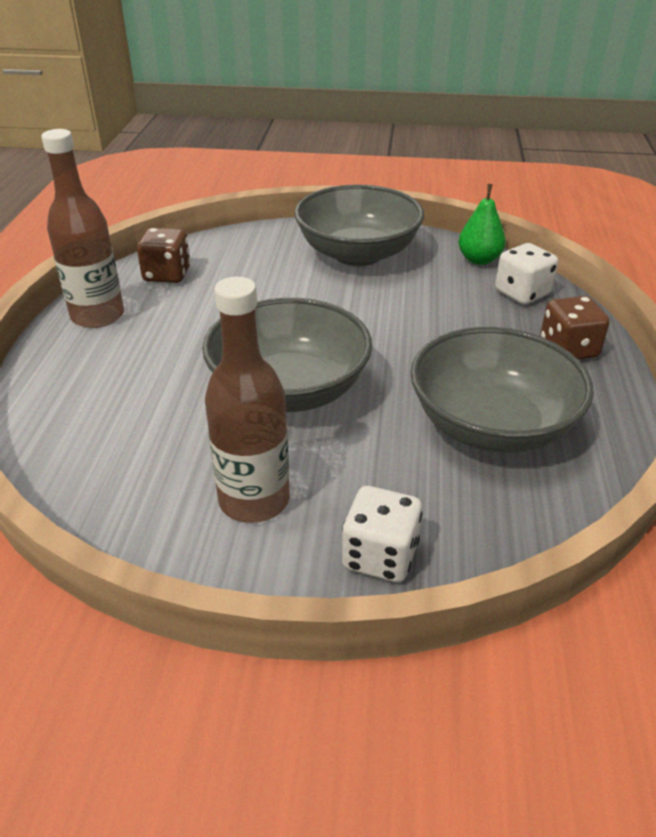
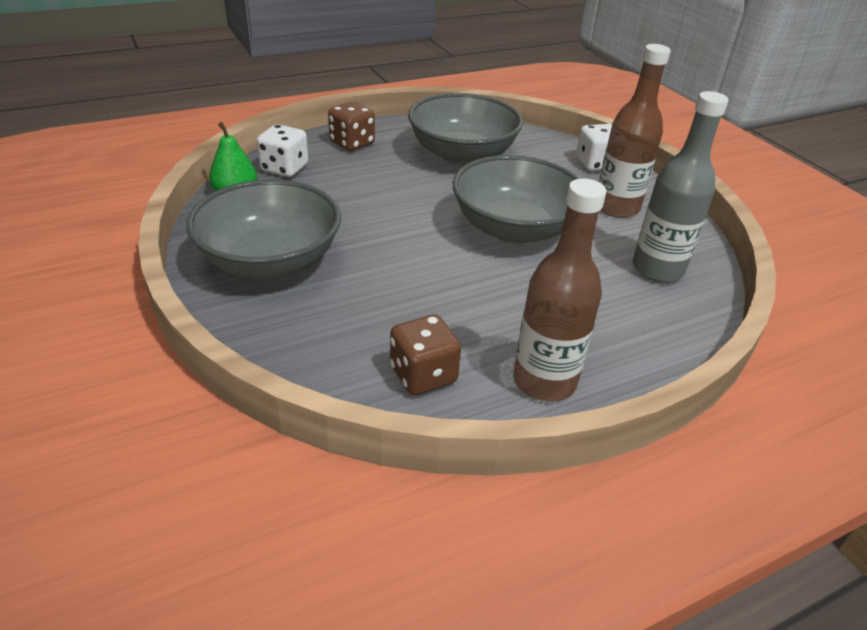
camera: 125 degrees left, 0 degrees up
(121, 455) = (657, 269): none -> grey bottle

